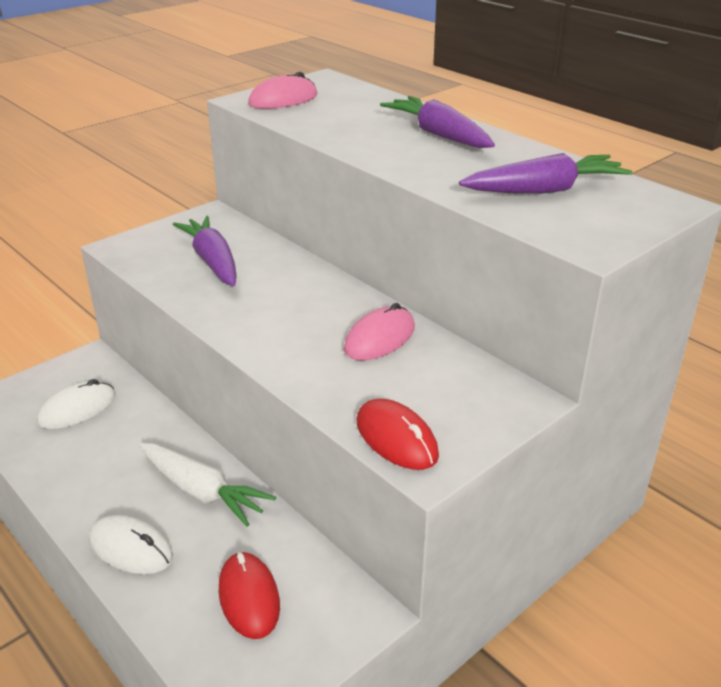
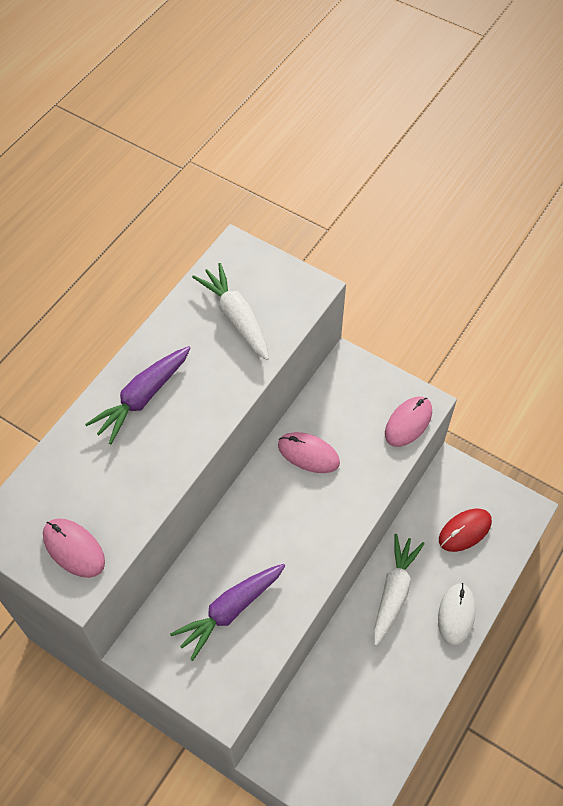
camera: 105 degrees left, 25 degrees up
(77, 409) = (338, 729): white mouse -> none
(396, 438) = (408, 422): red mouse -> pink mouse
(545, 190) = (236, 317): purple carrot -> white carrot

